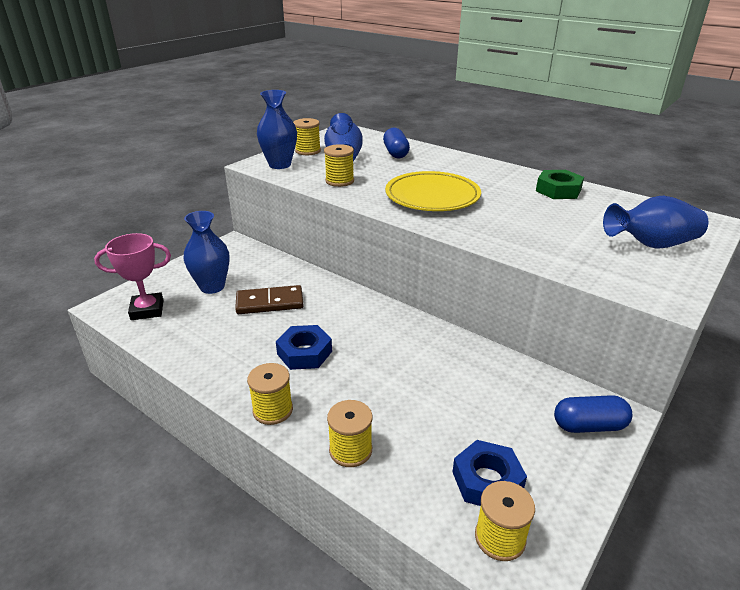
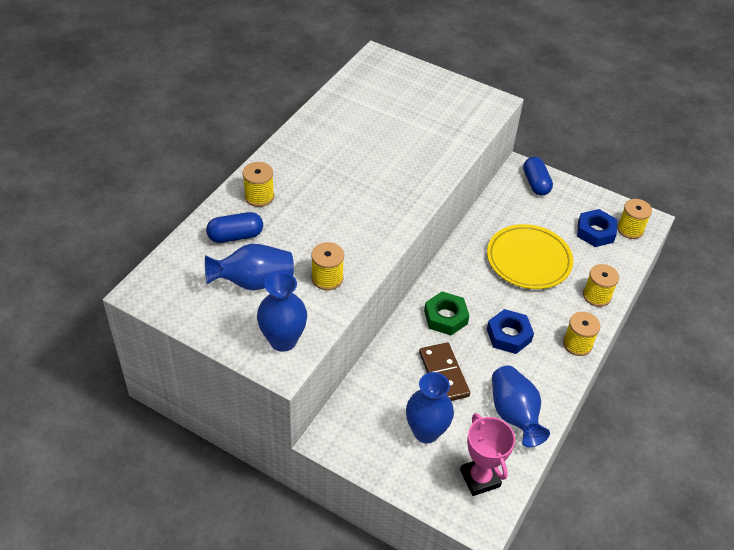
camera: 100 degrees left, 15 degrees up
(308, 151) = (231, 320): yellow spool -> yellow spool (259, 196)
(432, 197) = (357, 206): yellow plate -> yellow plate (528, 260)
(558, 190) = (329, 124): green nut -> green nut (445, 317)
(651, 245) = (423, 93): blue vase -> blue vase (514, 415)

